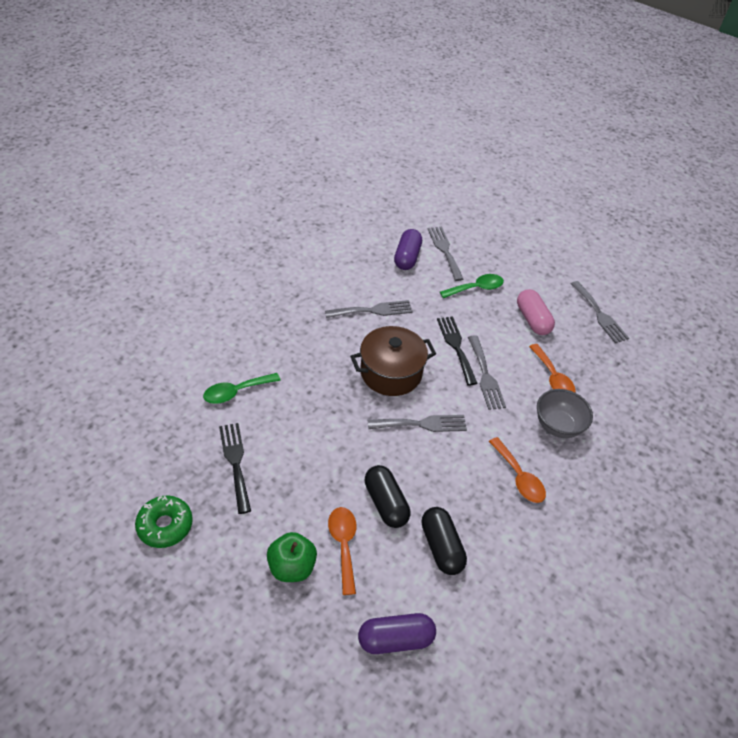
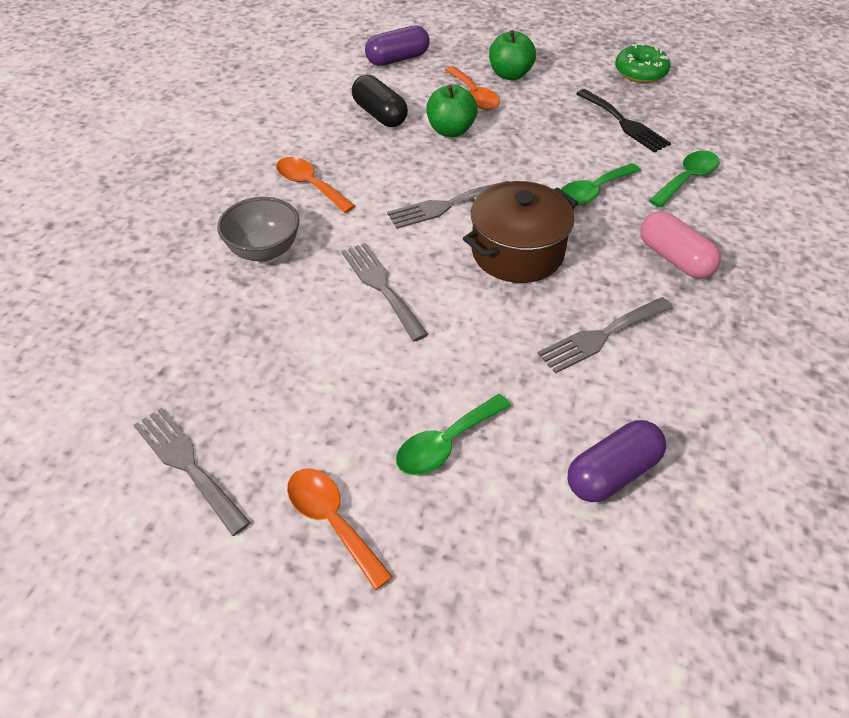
camera: 165 degrees right, 0 degrees up
(311, 403) = (593, 191): none -> green spoon
(385, 503) = (451, 130): black capsule -> green apple
(407, 257) = (612, 473): purple capsule -> purple capsule turned 60 degrees clockwise
(444, 250) = (547, 523): grey fork -> none
(456, 347) = (441, 317): black fork -> none
(532, 320) = (322, 408): pink capsule -> pink capsule (674, 259)
(553, 377) = (276, 314): orange spoon -> orange spoon (332, 521)

